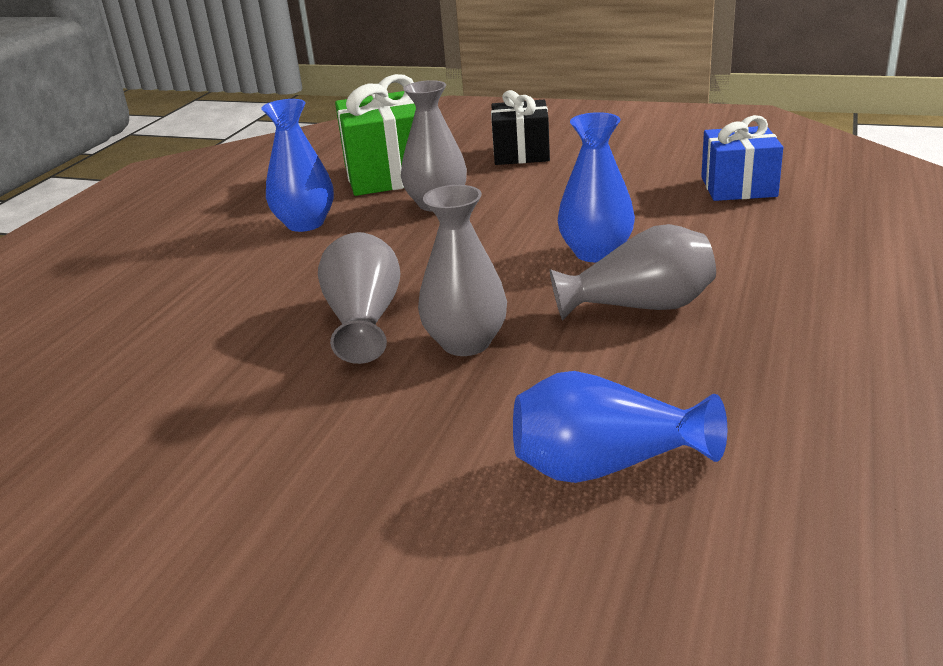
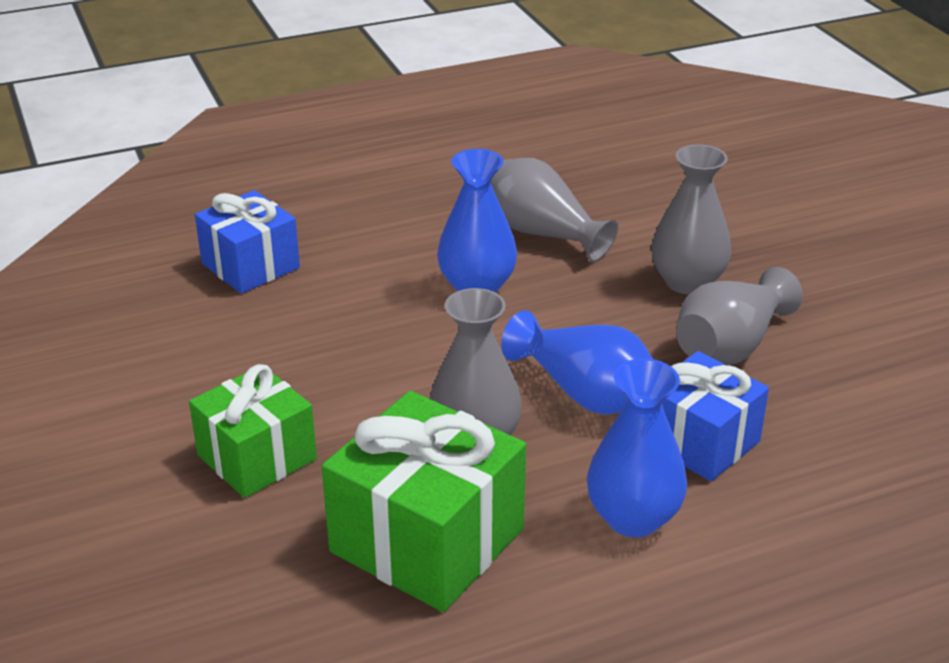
camera: 135 degrees left, 5 degrees up
(311, 265) = (700, 442): none -> blue gift
(521, 153) = (257, 457): black gift -> green gift
(605, 465) = (723, 183): blue vase -> blue vase (584, 393)

